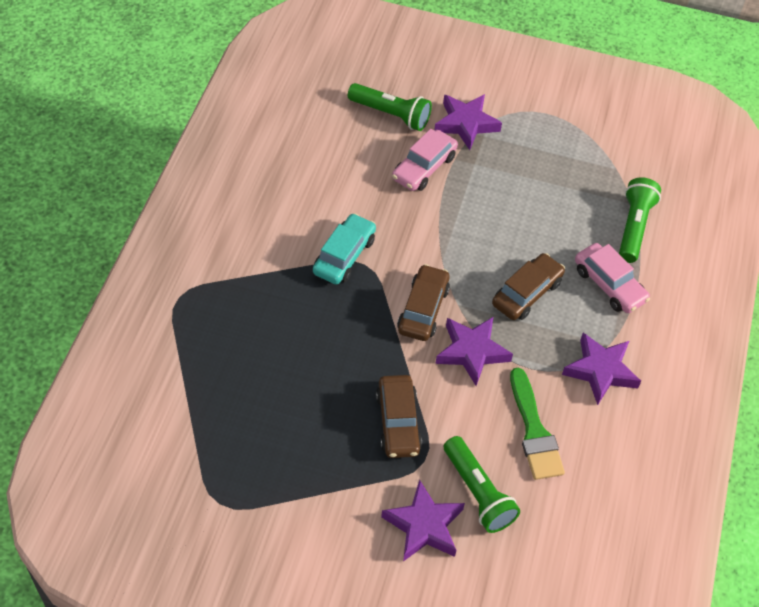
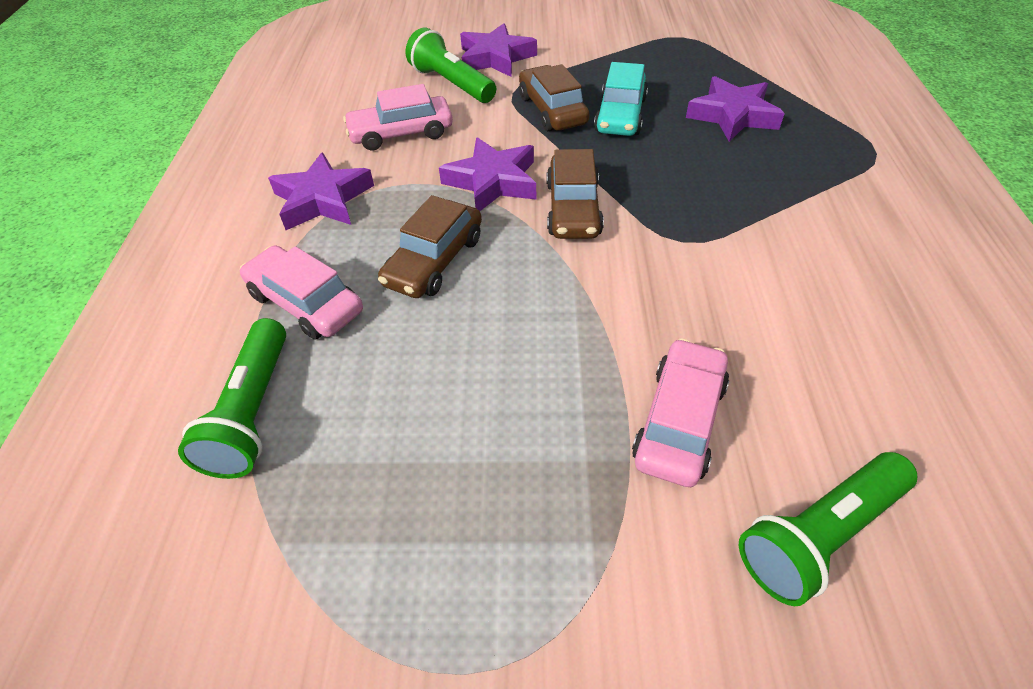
camera: 170 degrees right, 5 degrees down
(344, 256) = (716, 243): turquoise car -> turquoise car (620, 115)
(391, 114) = (819, 535): green flashlight -> green flashlight turned 45 degrees counterclockwise
(466, 124) = (644, 564): purple star -> purple star (732, 116)
(534, 431) = (401, 133): green brush -> pink car

